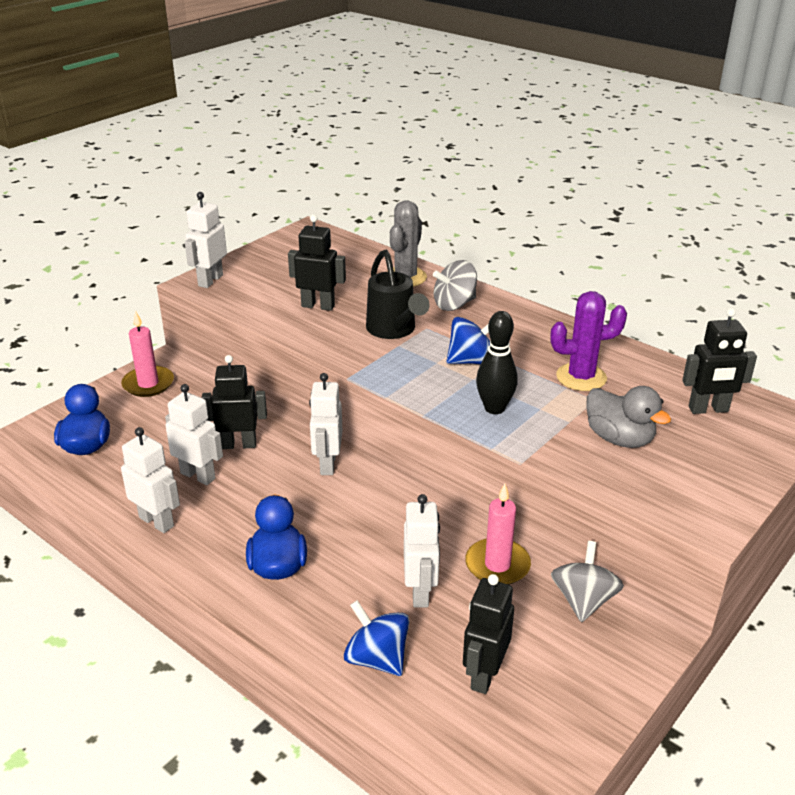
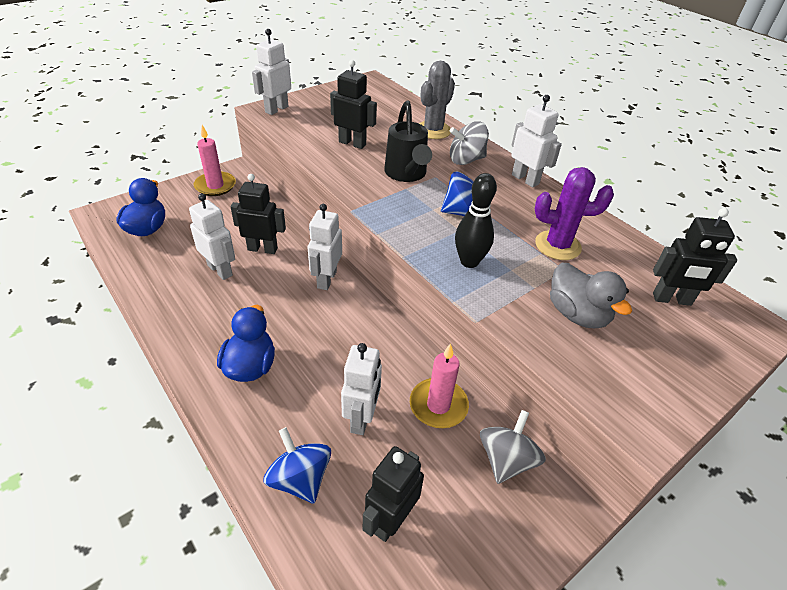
camera: 10 degrees right, 10 degrees up
(157, 521) = (171, 304): white robot -> white robot (525, 179)

